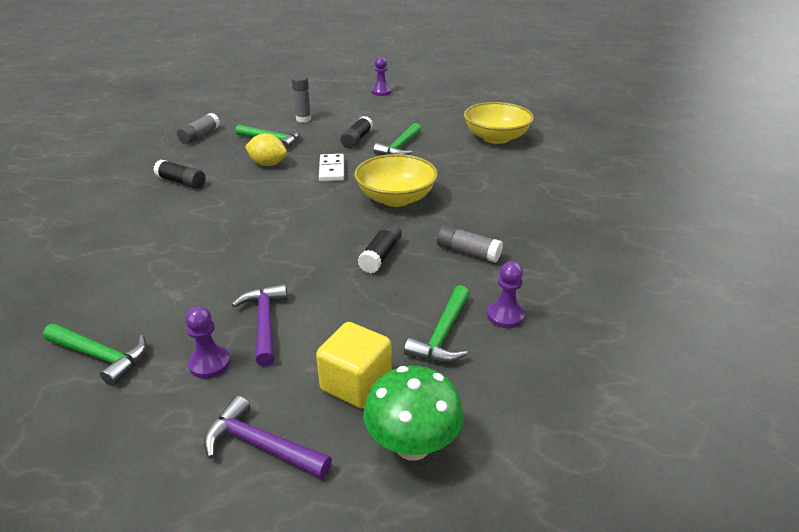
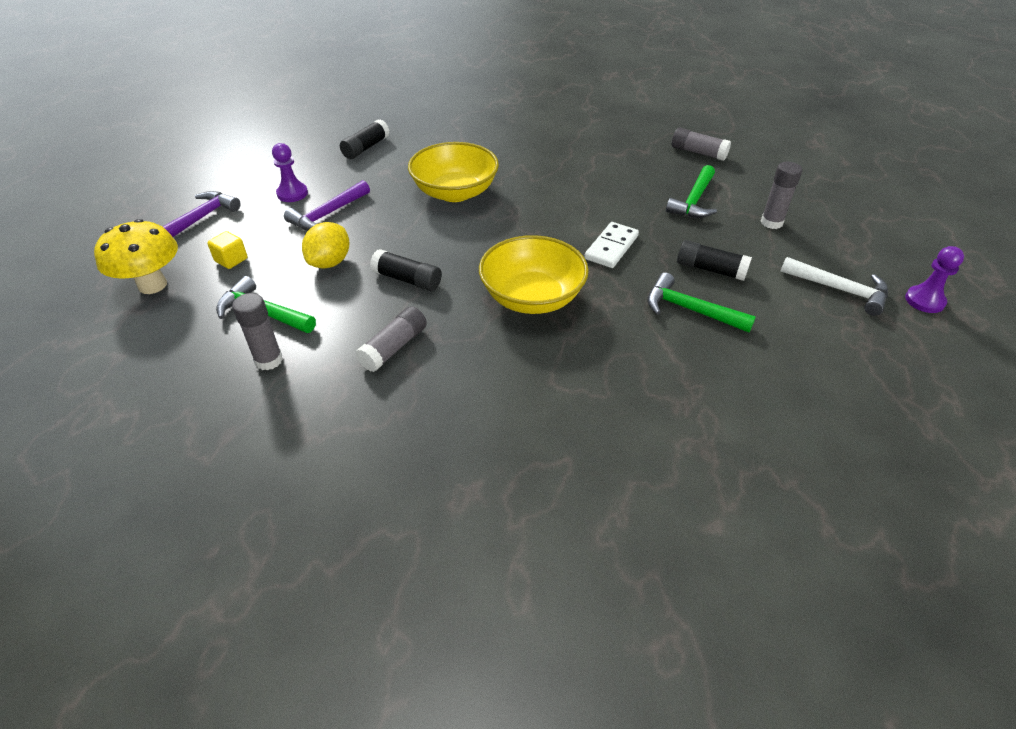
camera: 95 degrees right, 10 degrees up
(100, 356) = (323, 152): green hammer -> none
(181, 182) = (580, 153): black glue stick -> black glue stick (366, 148)
(265, 323) = (328, 214): purple hammer -> purple hammer turned 135 degrees clockwise
(268, 164) = (624, 201): yellow lemon -> yellow lemon (330, 262)
(332, 170) = (611, 247): white domino -> white domino turned 60 degrees counterclockwise
(356, 384) = (231, 260): yellow cube -> yellow cube, size x0.55
(374, 109) = (839, 290): none -> white hammer
(412, 445) = (152, 285): green mushroom -> yellow mushroom
(496, 138) = (750, 432): yellow bowl -> yellow bowl (455, 192)
(505, 316) = (269, 360): purple pawn -> grey glue stick

